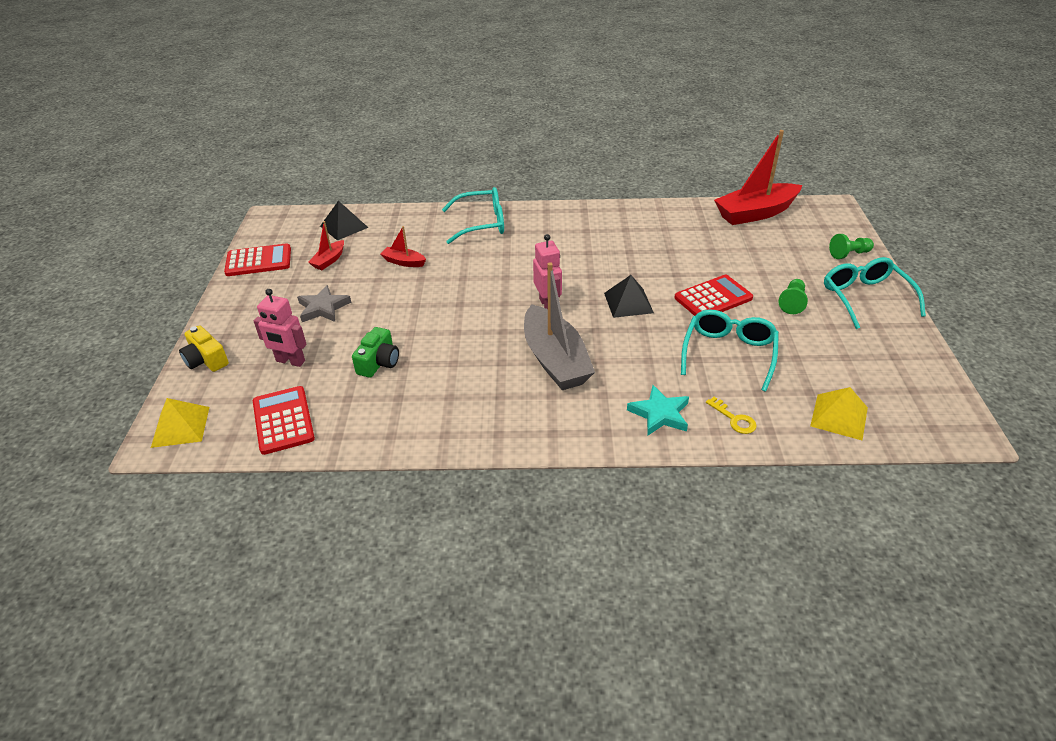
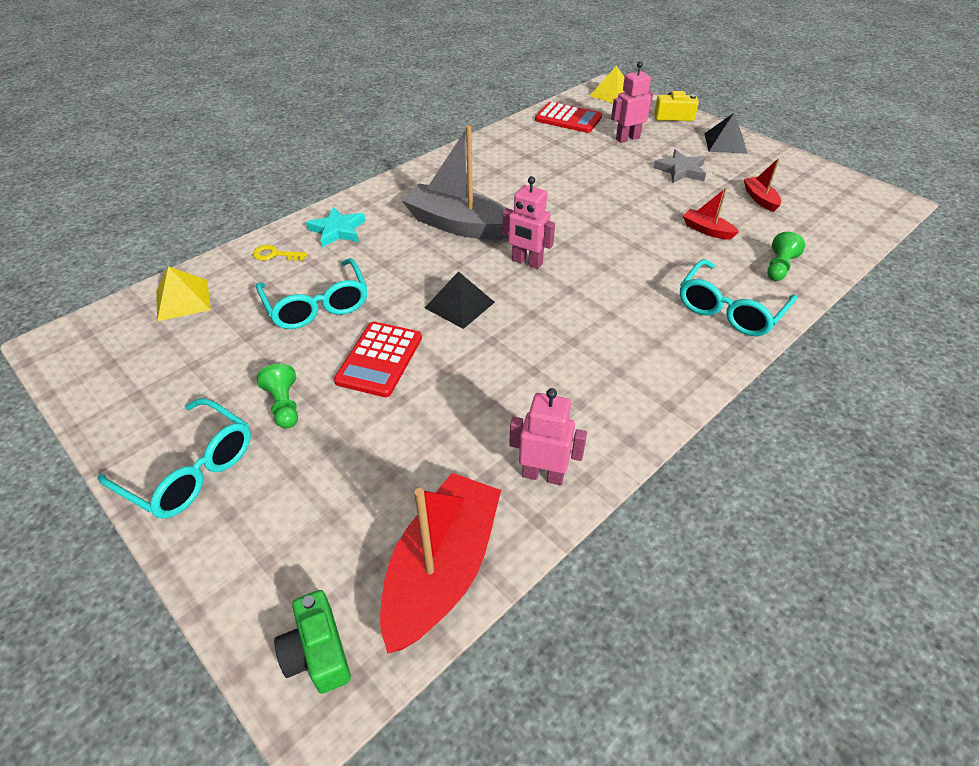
camera: 135 degrees right, 5 degrees up
(258, 261) = (801, 171): red calculator -> none
(344, 226) = (825, 230): black pyramid -> black pyramid (725, 143)
(379, 362) = (575, 164): green camera -> green camera (317, 652)
(404, 262) = (707, 230): red boat -> red boat turned 120 degrees counterclockwise
(678, 217) = (543, 475): none -> pink robot
(849, 254) = (239, 557): green pawn -> green pawn (779, 267)

